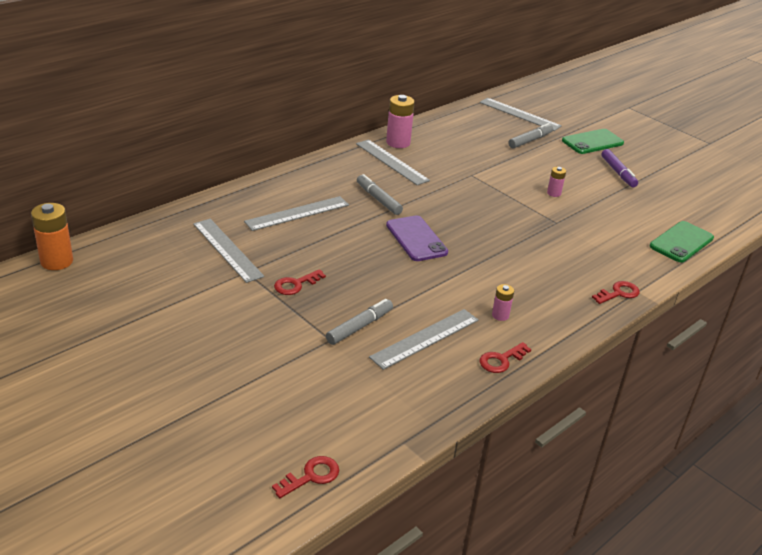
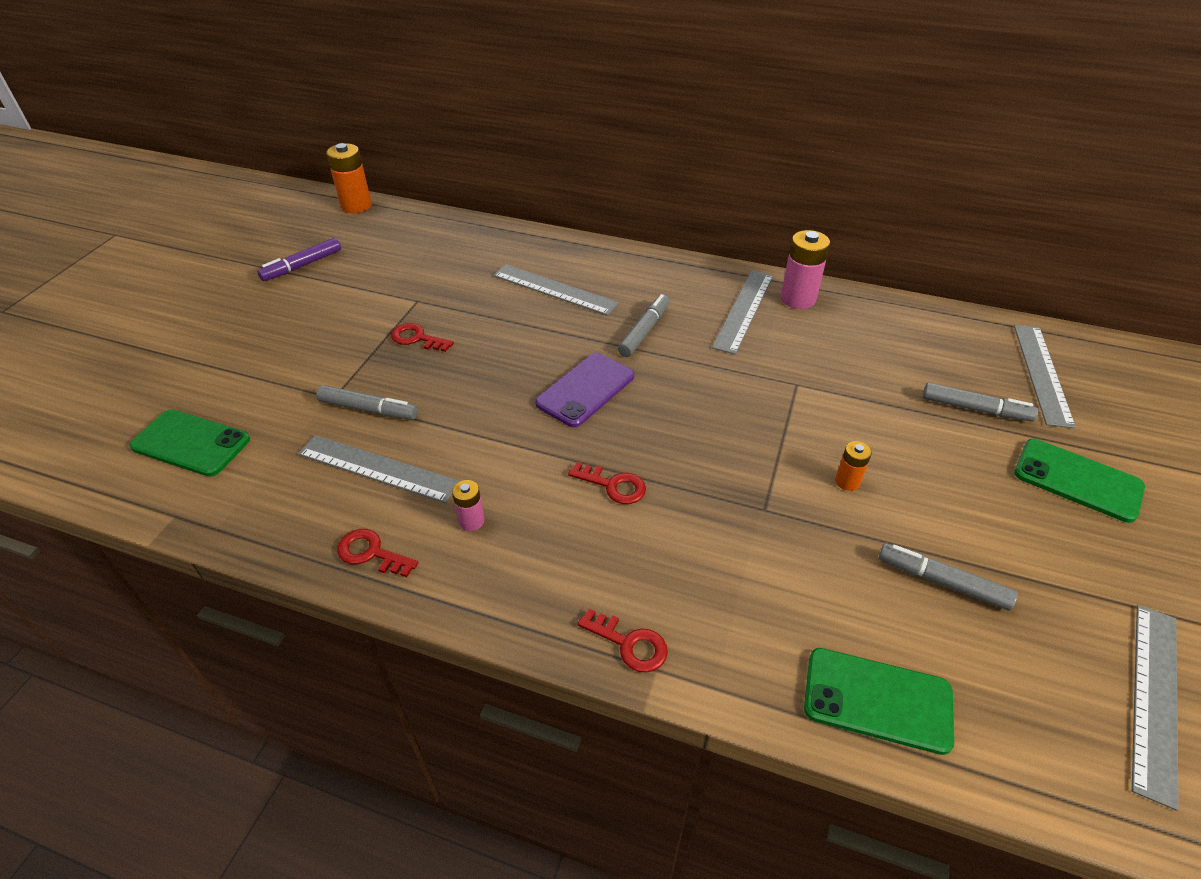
camera: 65 degrees right, 10 degrees up
(227, 249) = (446, 276): grey ruler -> grey ruler (1155, 698)
(311, 476) = (100, 466): red key -> red key (613, 485)
(324, 420) = (191, 443): none -> green phone
(554, 193) = (847, 481): pink battery -> orange battery
(618, 172) = (1016, 542): purple marker -> purple marker (303, 265)
(629, 199) = (943, 582): none -> grey marker

